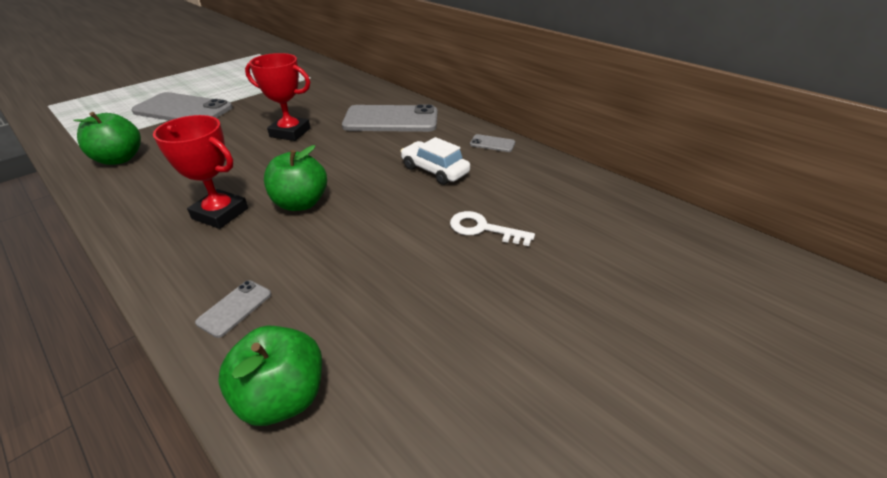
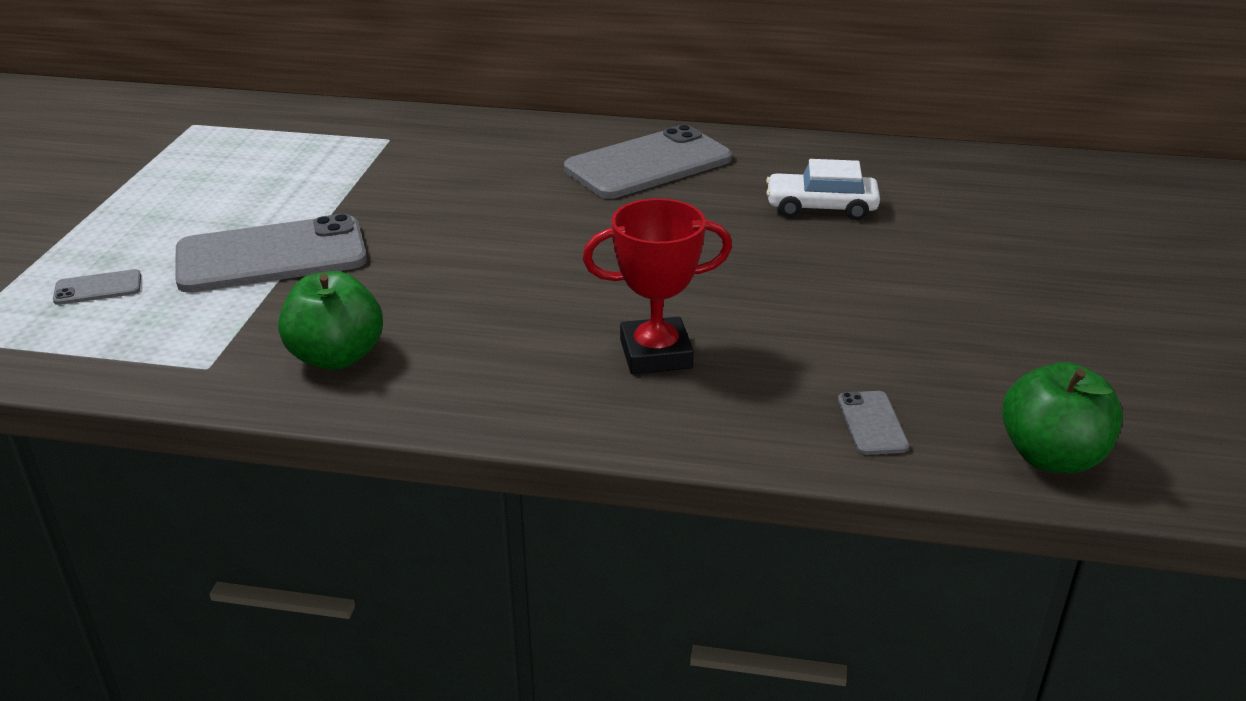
camera: 35 degrees left, 5 degrees down
(290, 132) = (535, 228): red trophy -> none
(301, 203) = (734, 303): green apple -> none
(483, 229) = (977, 248): white key -> none
(492, 144) = (832, 153): grey phone -> grey phone (98, 288)

